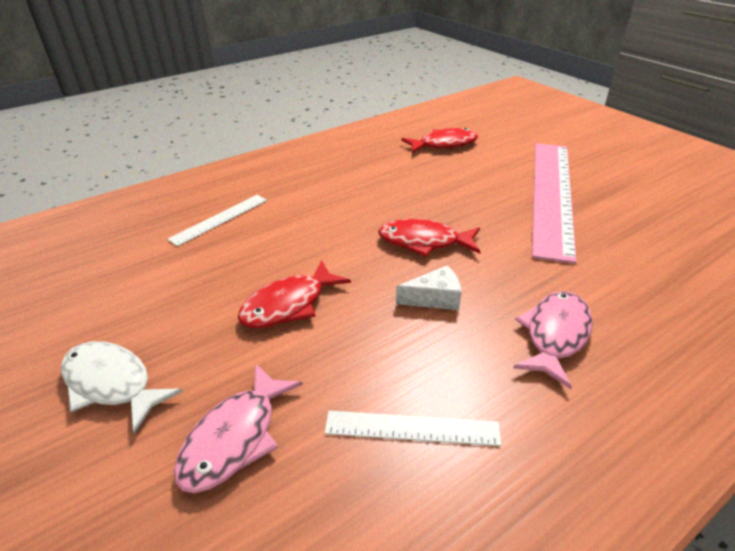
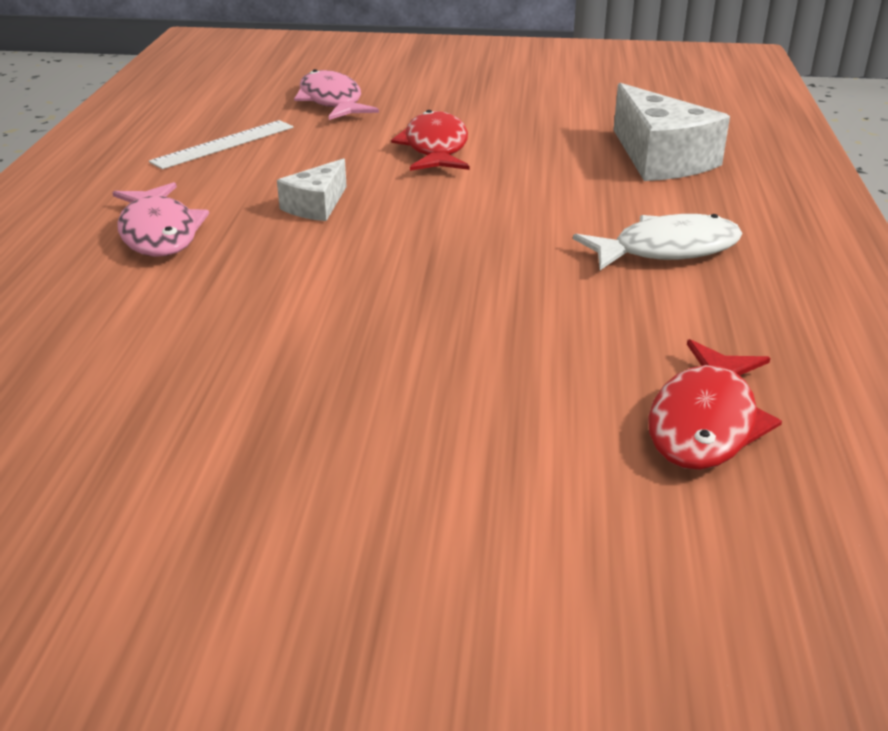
camera: 130 degrees right, 5 degrees down
(112, 384) = (453, 83): white fish -> white fish (667, 250)
(220, 219) = (660, 158): white ruler -> white cheese
(424, 242) = (414, 243): red fish -> none
(552, 194) = (338, 414): pink ruler -> none

